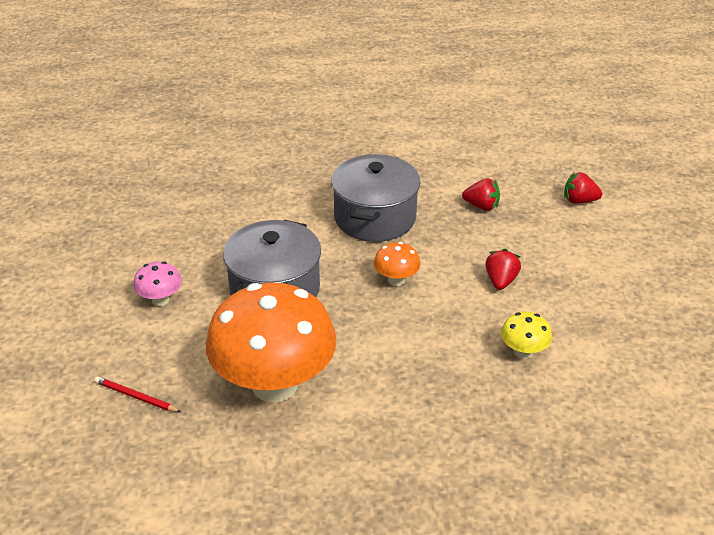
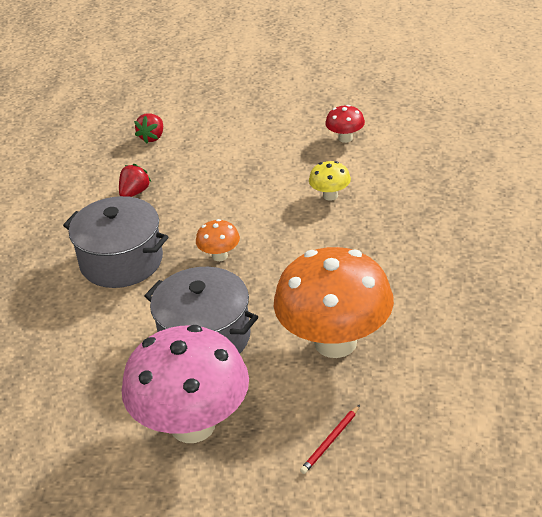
camera: 75 degrees left, 0 degrees up
(160, 300) = (193, 425): pink mushroom -> pink mushroom, size x2.40
(500, 281) = (242, 195): red strawberry -> none
(644, 352) = (345, 138): none -> red mushroom

